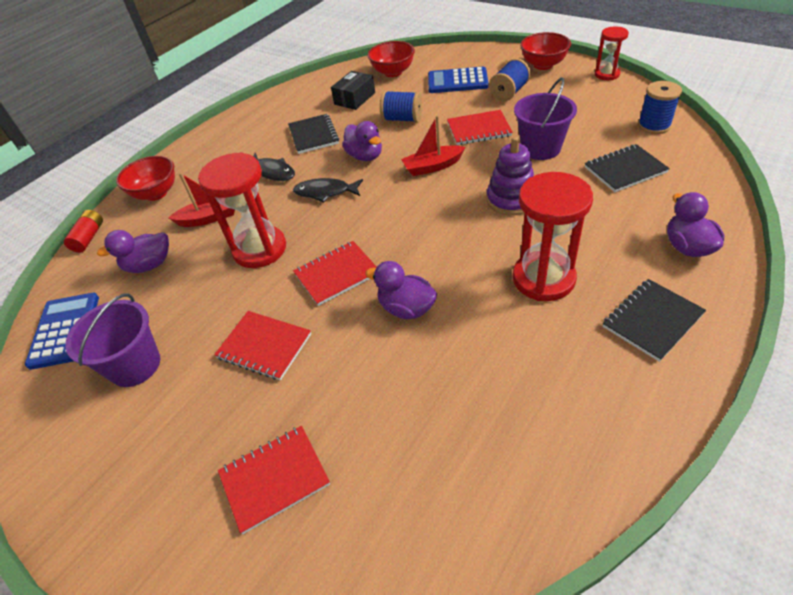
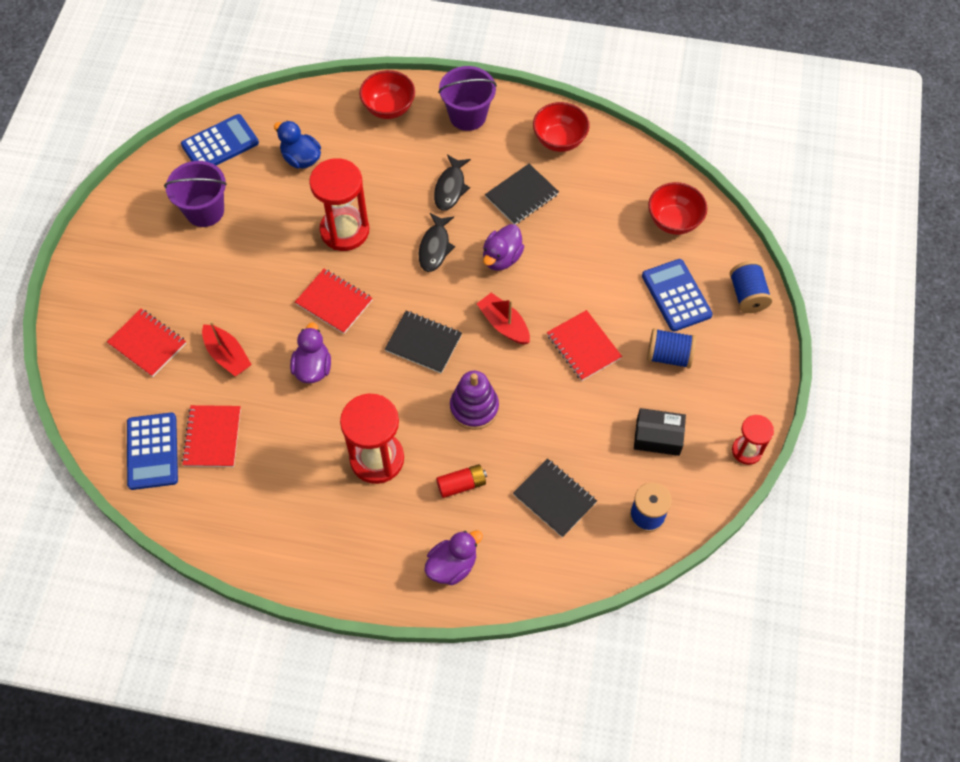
camera: 60 degrees right, 15 degrees up
(89, 237) = (317, 93): red battery -> red battery (461, 484)
(149, 265) = (301, 159): purple duck -> blue duck
(209, 218) = (370, 170): red boat -> red boat (227, 355)
(264, 346) = (246, 285): red notebook -> red notebook (212, 437)
(325, 192) = (435, 247): black fish -> black fish turned 150 degrees counterclockwise
(354, 98) = (604, 204): black box -> black box (658, 436)
(402, 119) = (579, 267): blue spool -> blue spool (747, 295)
(447, 515) = (152, 451): none -> blue calculator
(540, 148) = (567, 414): purple bucket -> purple bucket (467, 116)
(543, 65) = (747, 377): red bowl -> red bowl (559, 140)
(652, 320) = (354, 547): black notebook -> black notebook (423, 343)

